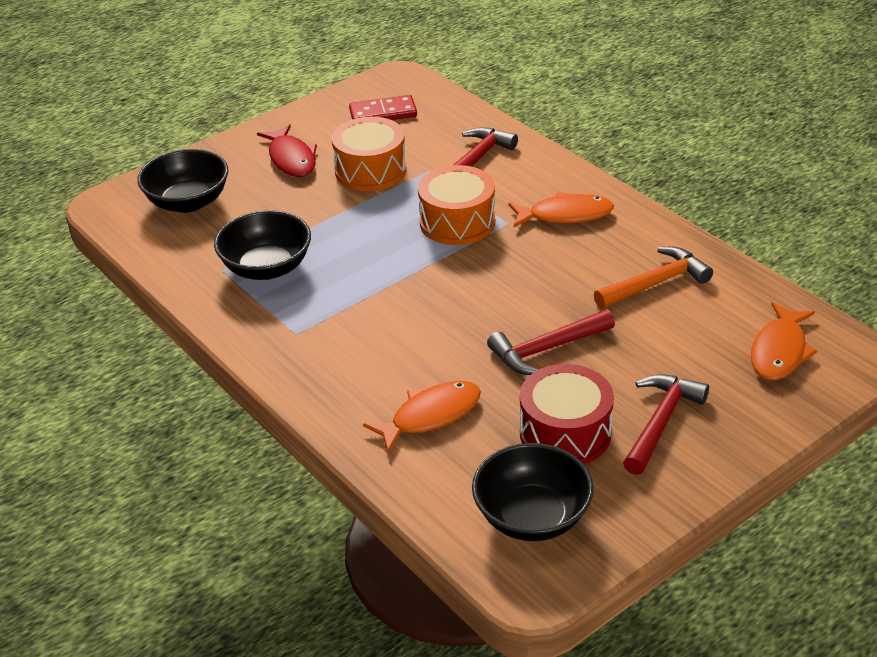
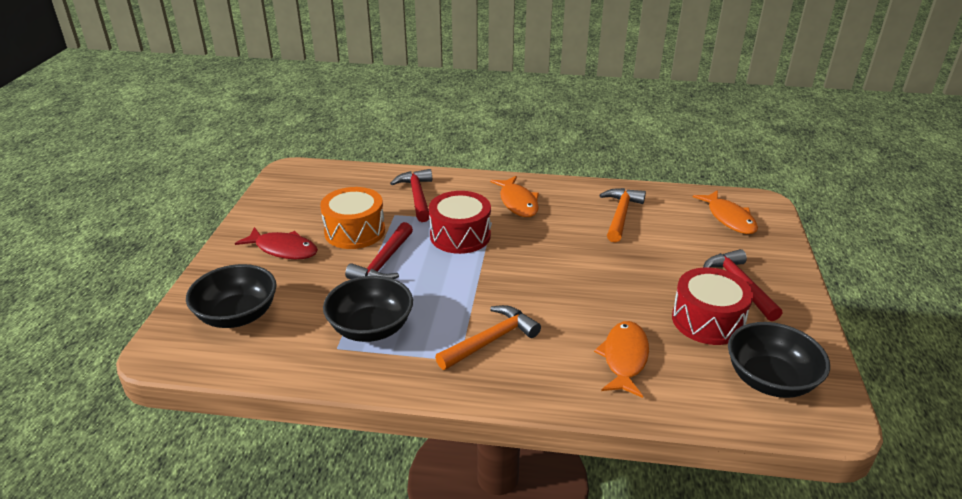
camera: 45 degrees left, 5 degrees down
(344, 333) = (491, 340): none -> orange hammer
(383, 113) = (311, 194): red domino -> none
(457, 222) = (460, 236): orange drum -> red drum
(546, 349) = (624, 280): red hammer -> red hammer (383, 263)
(565, 215) = (517, 202): orange fish -> orange fish turned 120 degrees clockwise

